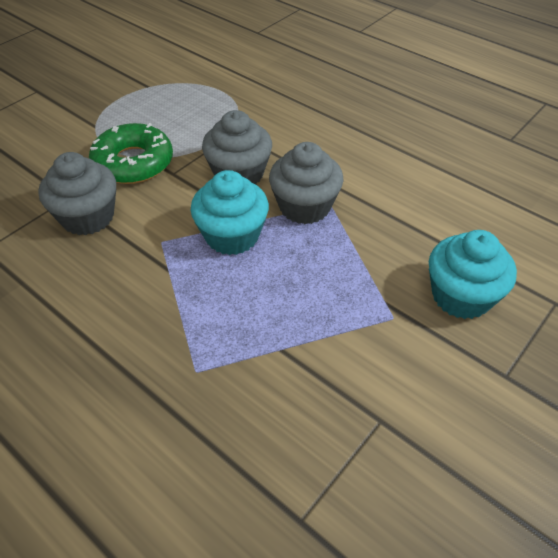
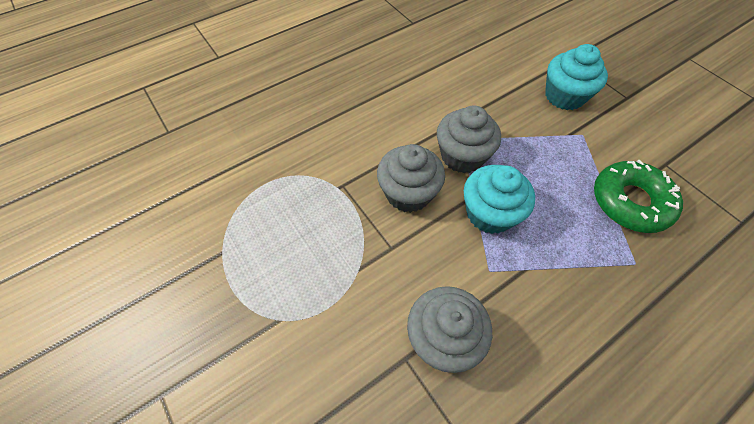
camera: 75 degrees left, 10 degrees up
(133, 163) = (364, 283): green donut -> green donut (630, 202)

